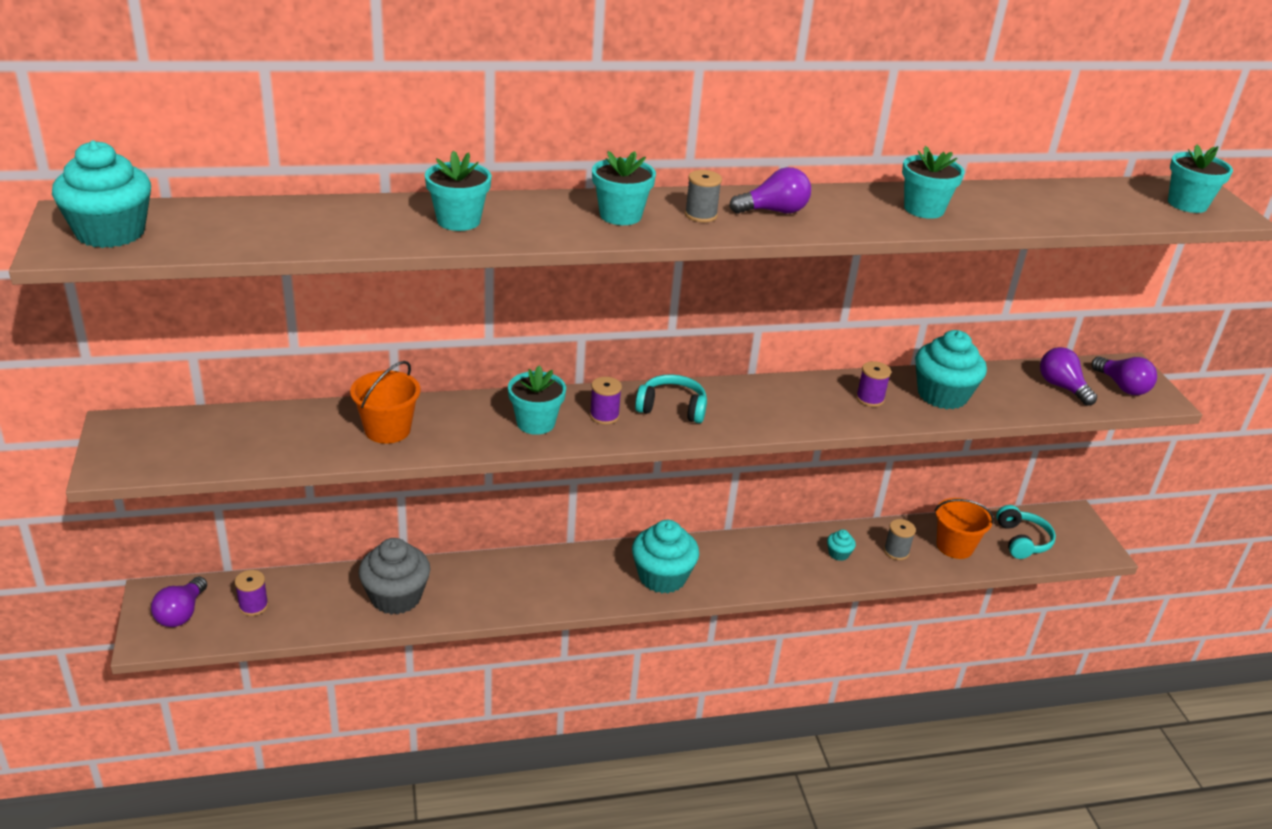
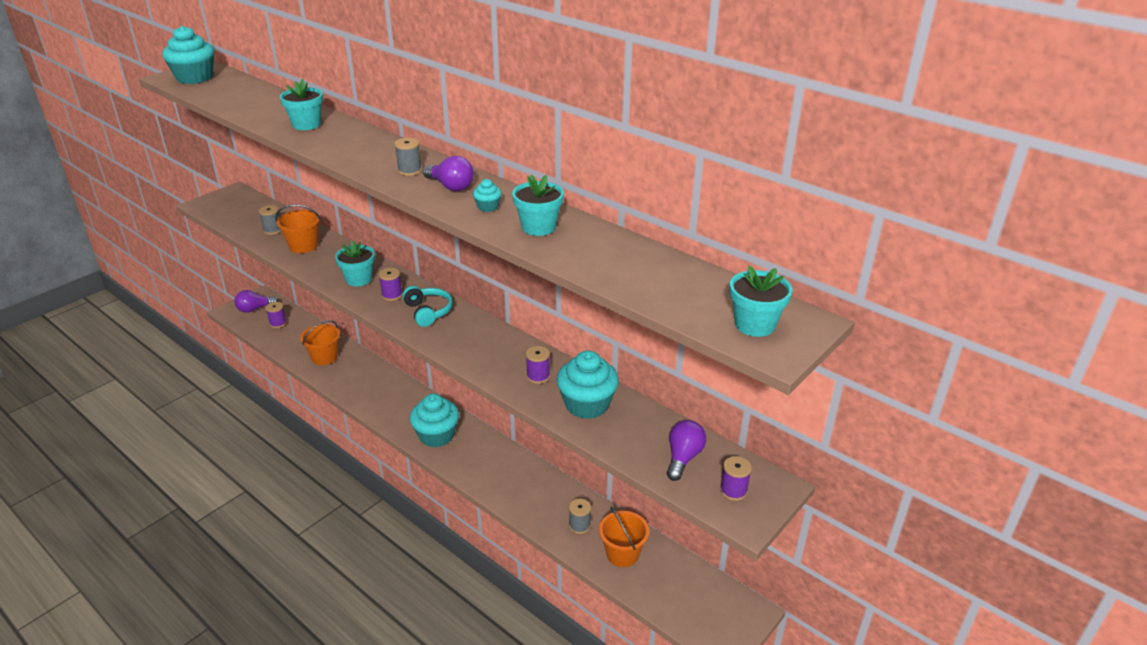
camera: 55 degrees right, 0 degrees up
(302, 436) = (273, 230): none -> grey spool
(396, 597) = (324, 357): grey cupcake -> orange bucket
(620, 215) = (374, 153): turquoise flower pot -> none
(838, 554) = (544, 498): turquoise cupcake -> turquoise cupcake (487, 207)
(1022, 540) = (676, 590): turquoise headphones -> none
(1122, 386) = (733, 490): purple light bulb -> purple spool

